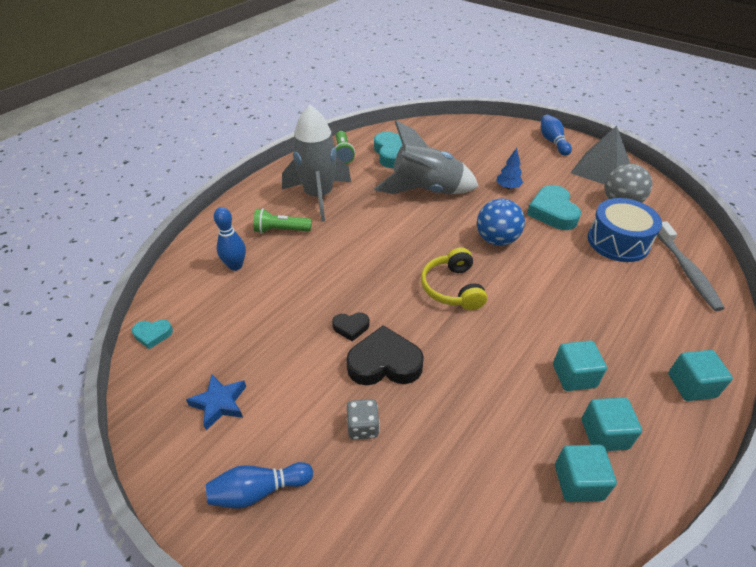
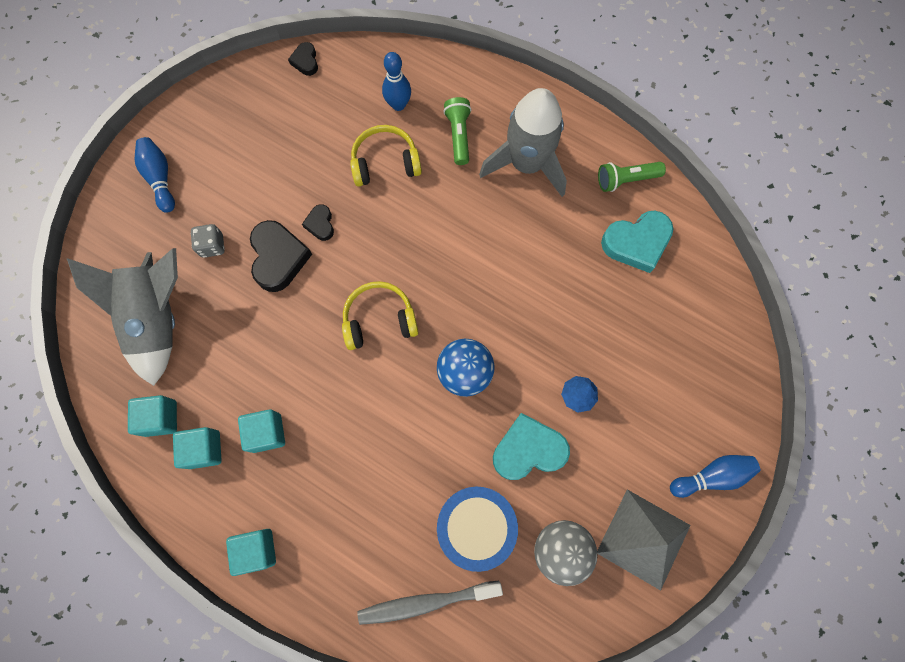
camera: 85 degrees right, 30 degrees up
(153, 335) = (305, 61): turquoise heart -> black heart
(219, 403) = (235, 133): blue star -> none
(295, 277) = (385, 163): none -> yellow headphones
(426, 190) = (555, 288): grey rocket -> grey rocket (158, 319)

